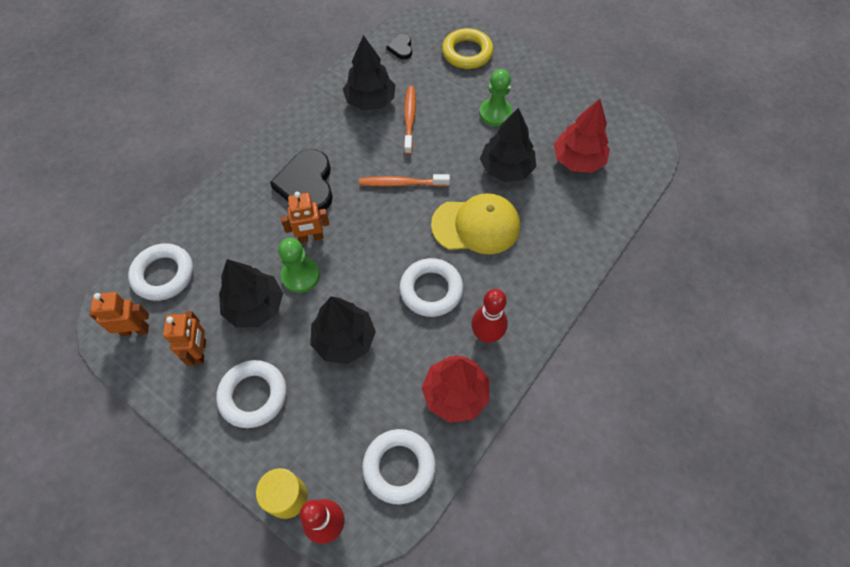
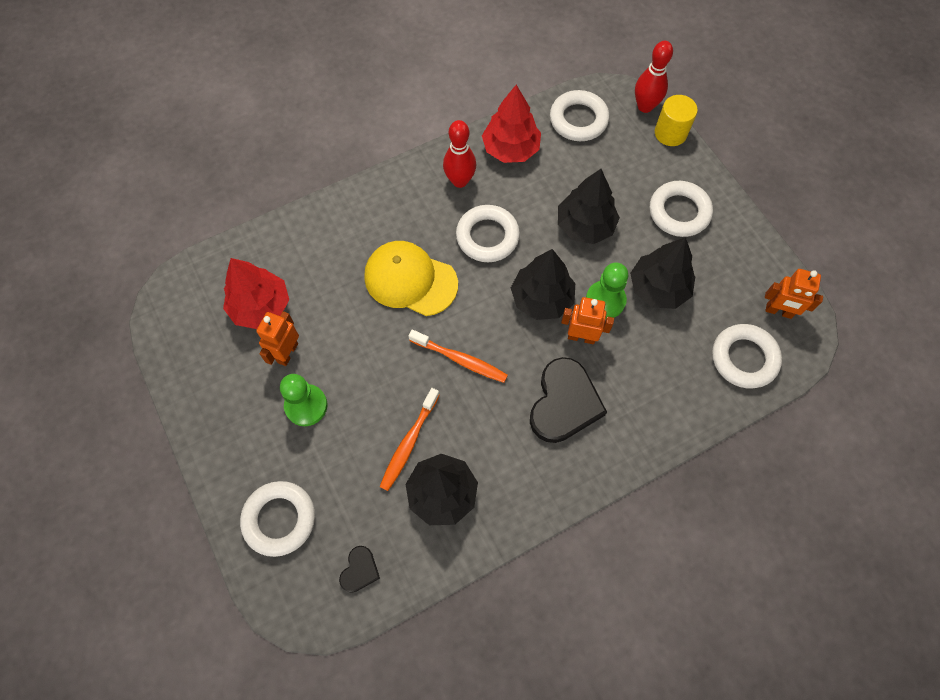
camera: 155 degrees left, 5 degrees up
(200, 352) = (719, 266): orange robot -> orange robot (287, 353)
(467, 53) = (279, 519): yellow ring -> white ring
(506, 168) = (341, 329): black tree -> black tree (542, 298)

